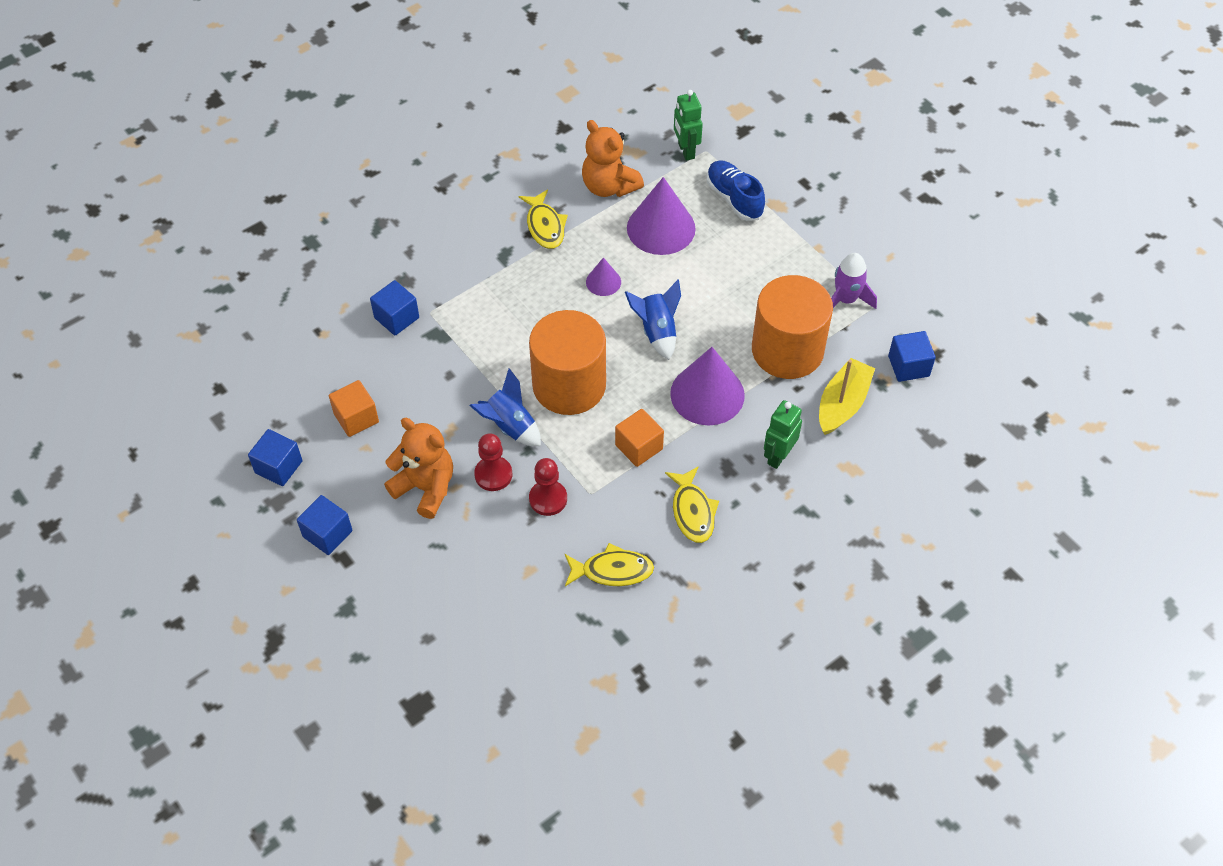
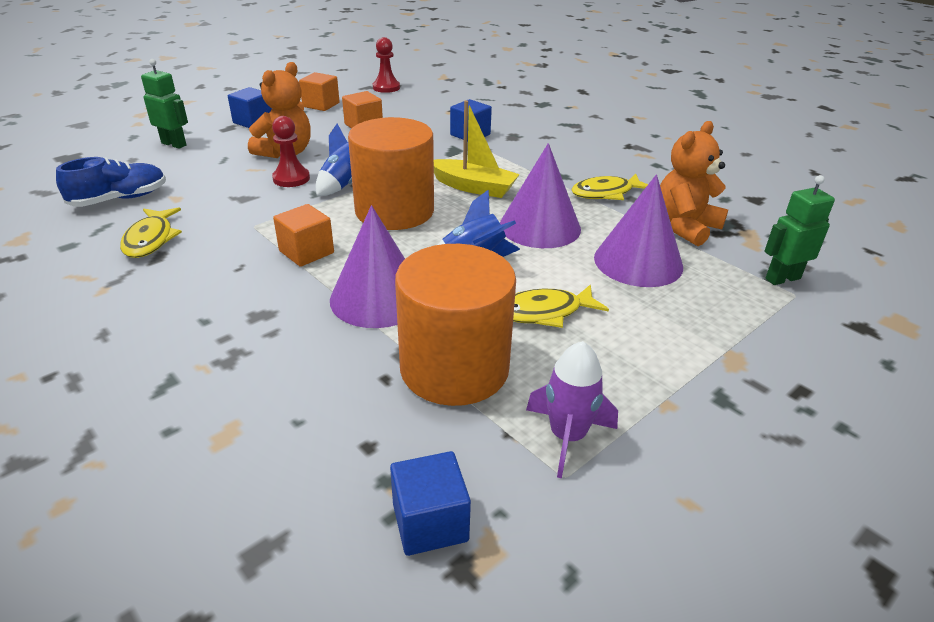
camera: 85 degrees right, 20 degrees down
(278, 467) = (321, 105): blue cube -> orange cube
(548, 499) = (254, 204): red pawn -> red pawn (386, 87)
(603, 282) = (540, 226): purple cone -> purple cone, size x1.99
(692, 511) = (205, 288): yellow fish -> yellow fish (545, 312)
(734, 198) = (722, 319): blue shoe -> blue shoe (120, 199)
(778, 456) = (267, 358): green robot -> green robot (174, 144)
(842, 404) = (351, 427): yellow boat -> yellow boat (473, 187)

